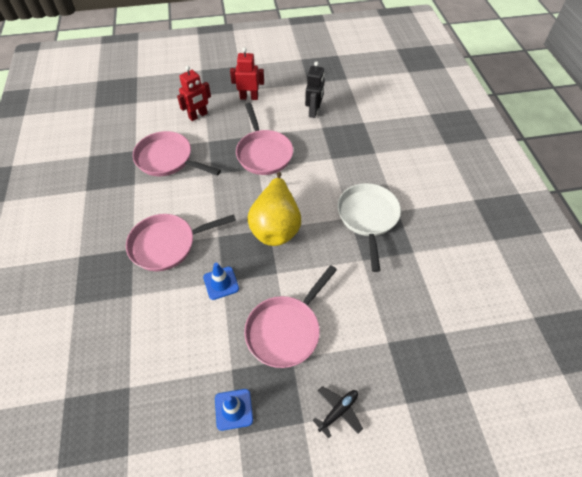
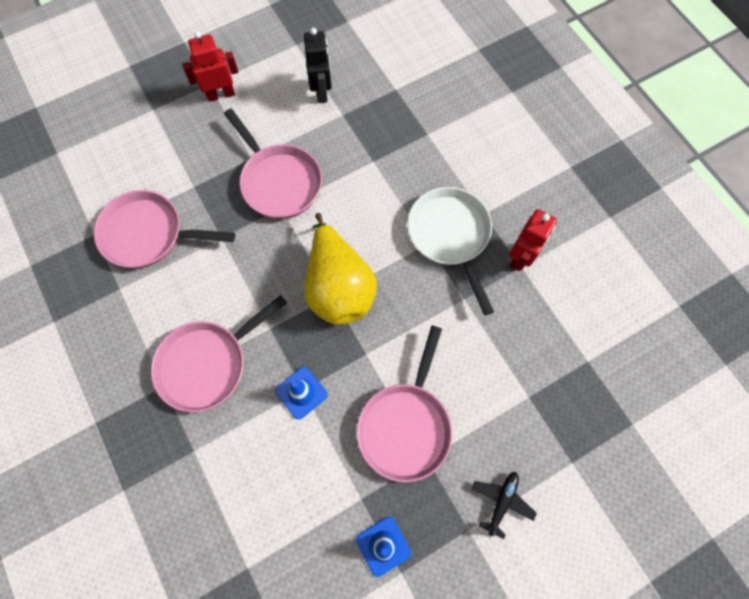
camera: 20 degrees left, 15 degrees up
(198, 116) = (160, 148): red robot -> red robot (521, 257)

